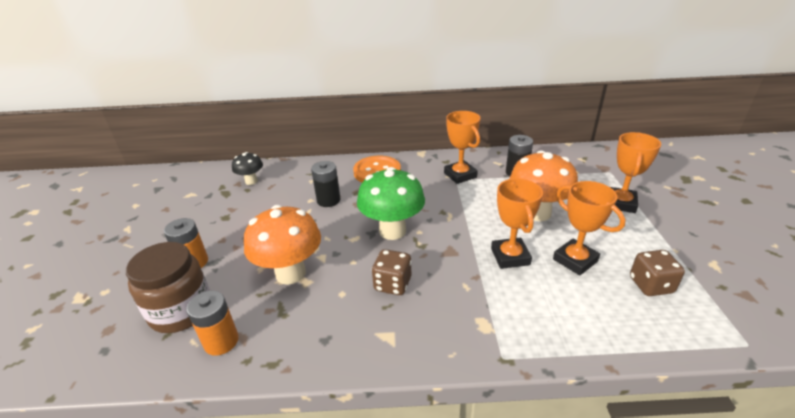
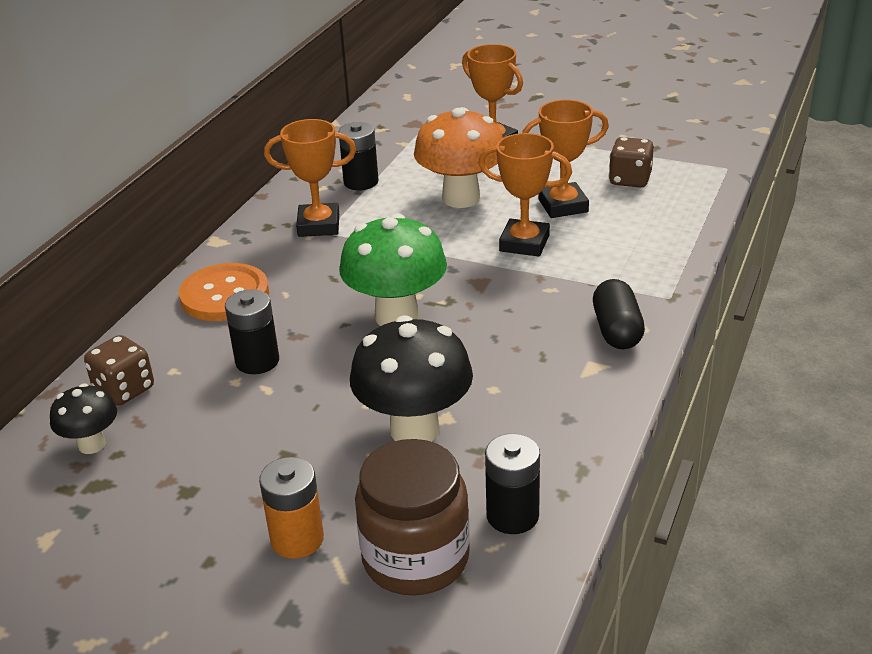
camera: 65 degrees left, 0 degrees up
(221, 341) = (512, 515): orange battery -> black battery
(290, 273) = (415, 430): orange mushroom -> black mushroom
(392, 284) = (507, 342): brown dice -> brown dice (124, 390)
(438, 337) = (616, 330): none -> black capsule

